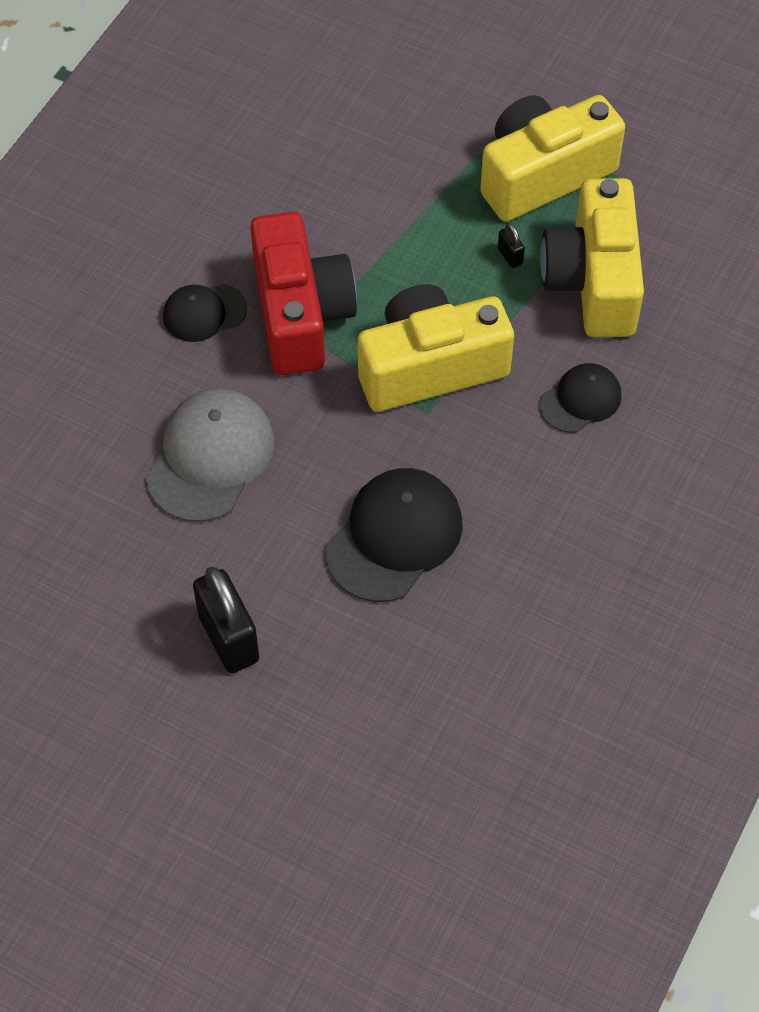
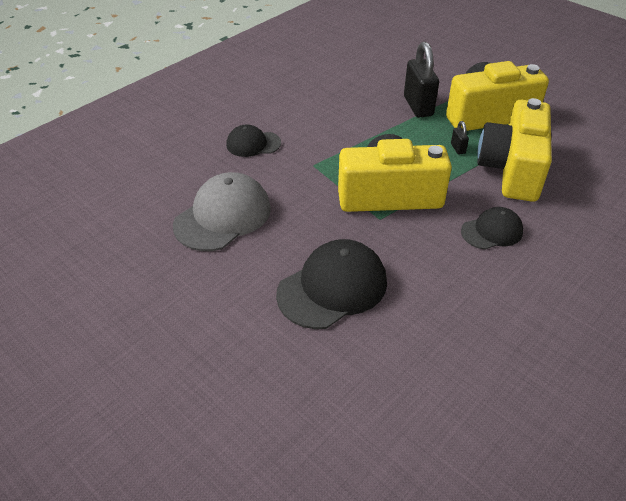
camera: 15 degrees right, 15 degrees down
(229, 638) = (184, 328): black padlock -> black padlock (418, 106)
(300, 314) = (312, 154): red camera -> none

